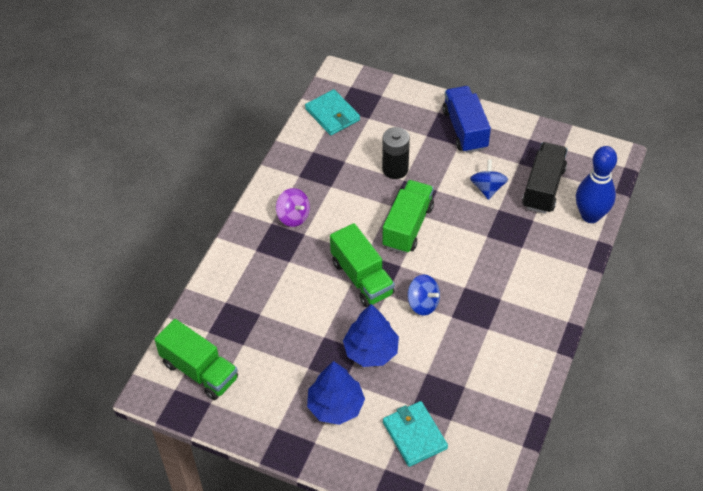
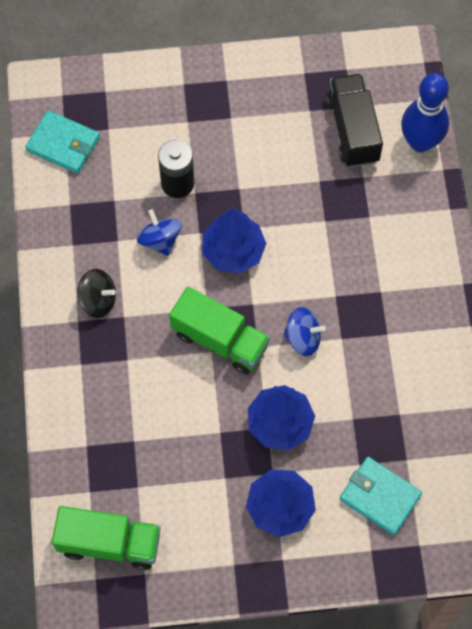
camera: 30 degrees left, 15 degrees up
(293, 216) = (98, 300): purple spinning top -> black spinning top
(408, 226) = (233, 250): green truck -> blue tree
(465, 129) = (226, 93): blue truck -> none
(487, 188) = (293, 159): blue spinning top -> blue spinning top (160, 240)

